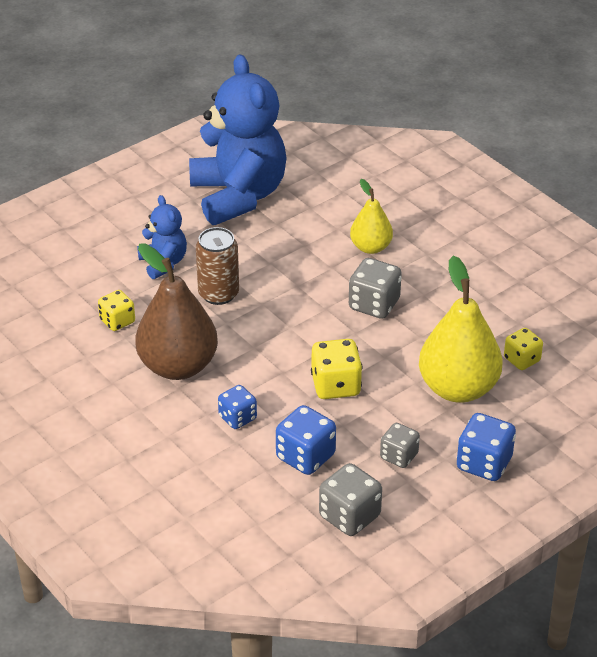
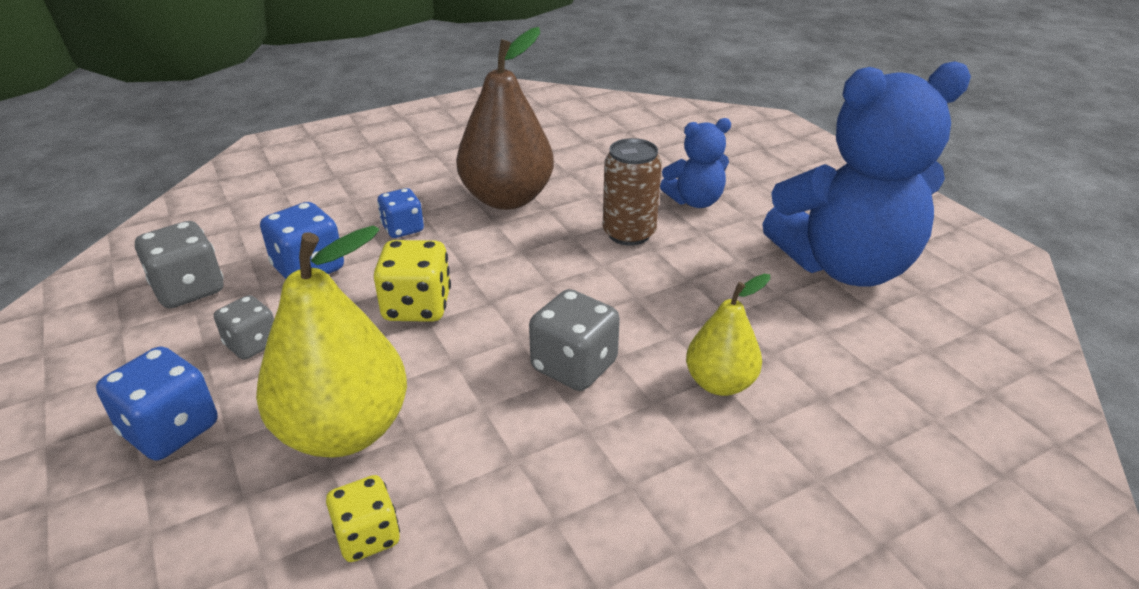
camera: 100 degrees right, 5 degrees down
(117, 321) = (595, 169): yellow dice -> none

